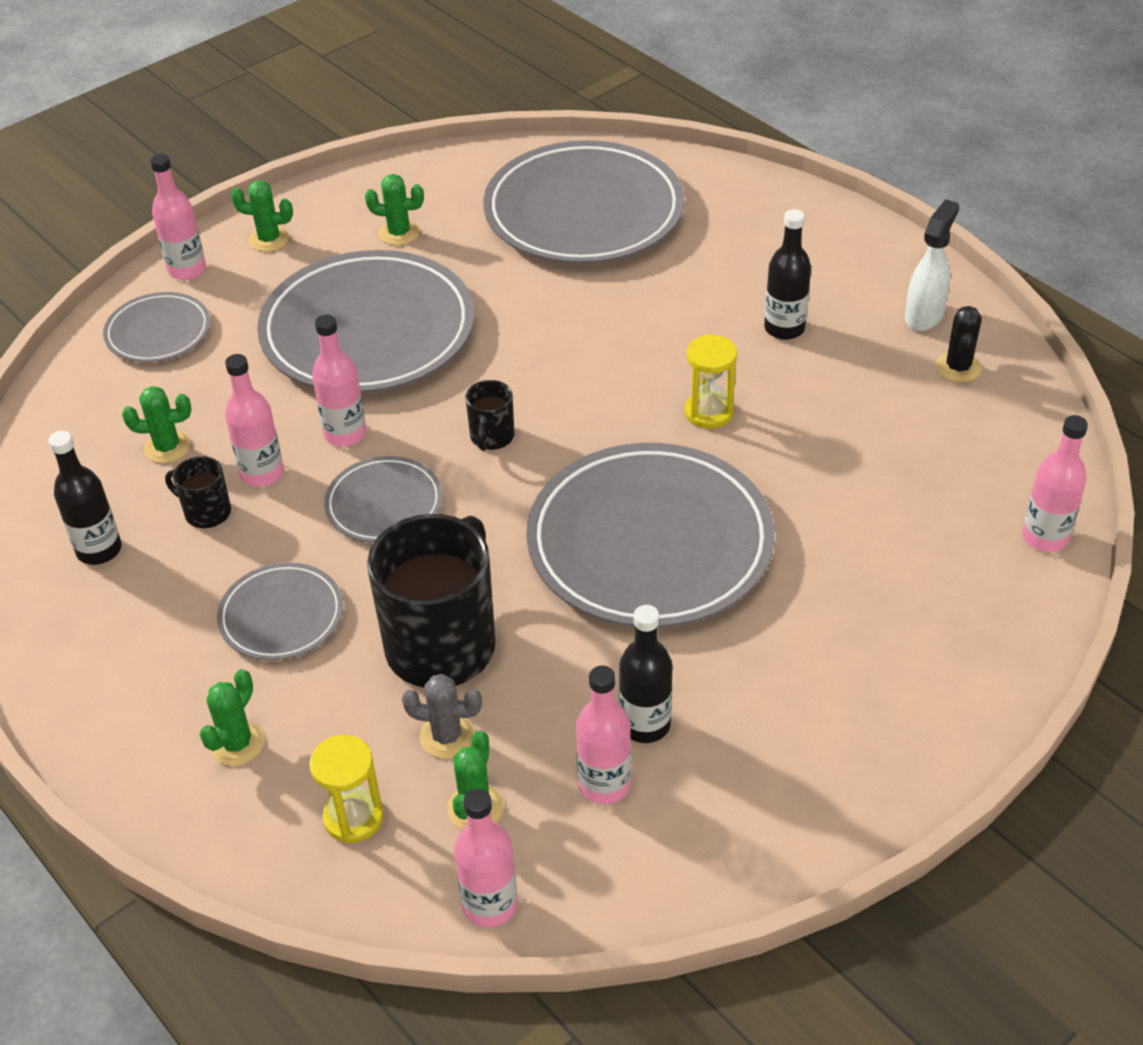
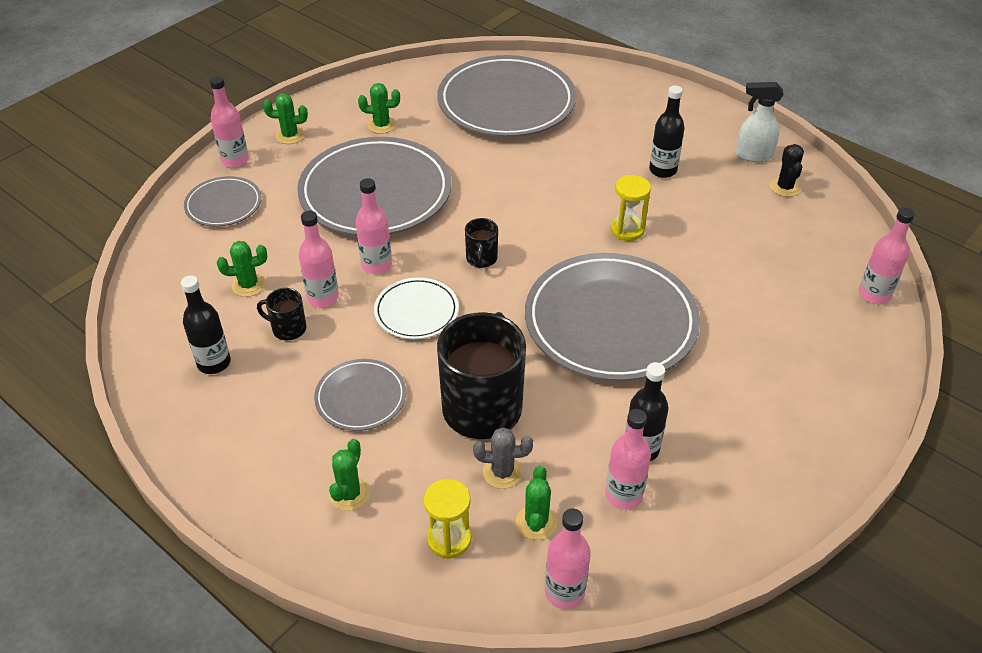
camera: 10 degrees left, 0 degrees up
(384, 504) = (416, 311): grey plate -> white plate
(924, 316) = (753, 155): white spray bottle -> white spray bottle turned 105 degrees counterclockwise

